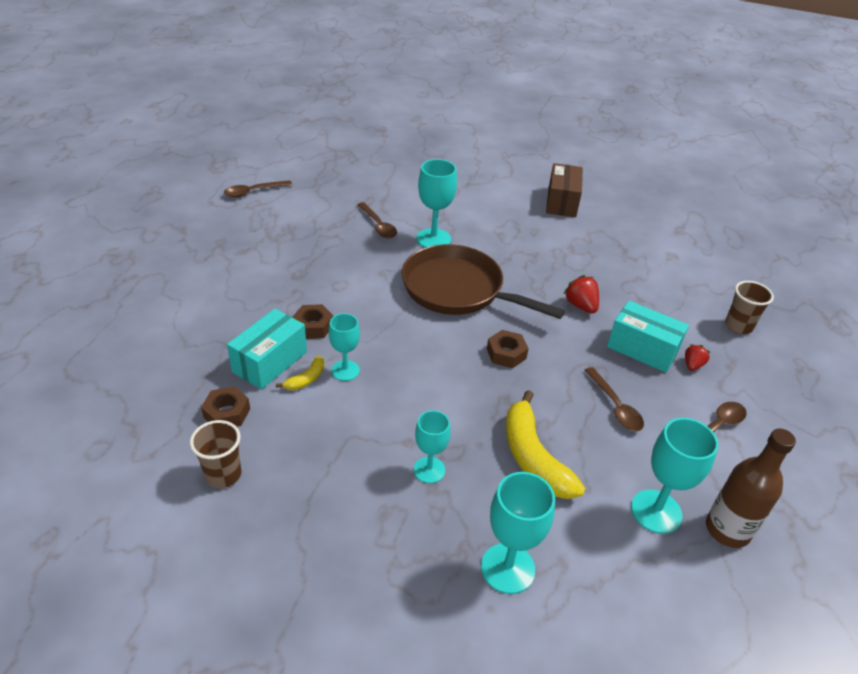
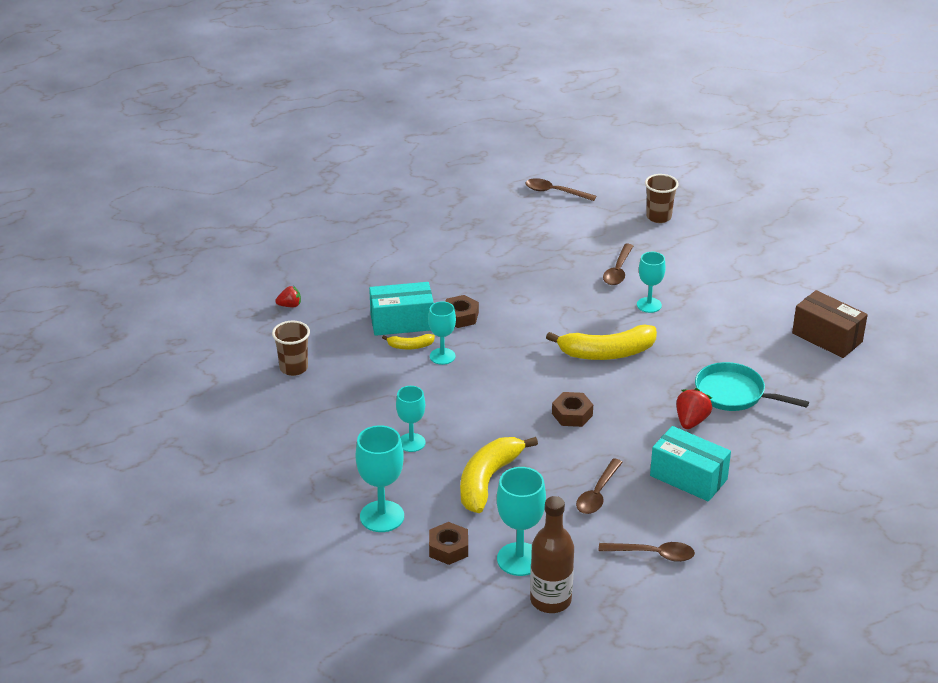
camera: 50 degrees right, 5 degrees down
(227, 413) = (337, 336): brown nut -> brown nut (448, 548)
(433, 239) = (649, 305): turquoise goblet -> turquoise goblet, size x0.65
(458, 290) = (607, 353): brown pan -> yellow banana
(561, 202) = (827, 337): brown box -> brown box turned 75 degrees clockwise
(573, 270) = (734, 394): none -> turquoise pan
(642, 349) = (688, 477): turquoise box -> turquoise box turned 45 degrees counterclockwise
(692, 365) = (711, 512): red strawberry -> red strawberry (290, 305)
(738, 326) = (810, 517): brown cup -> brown cup (658, 217)

